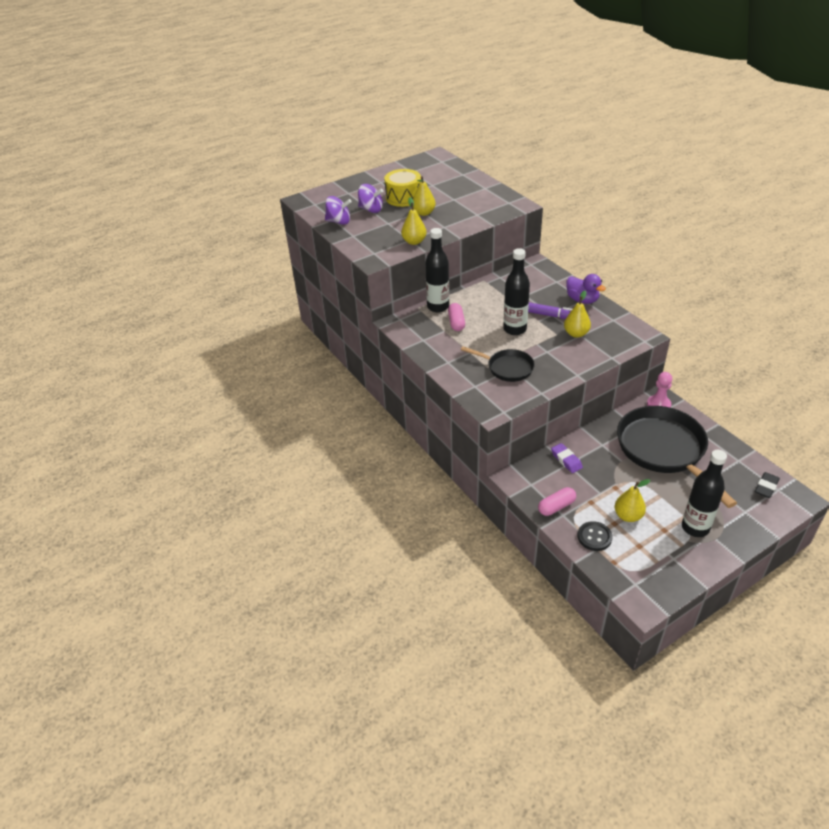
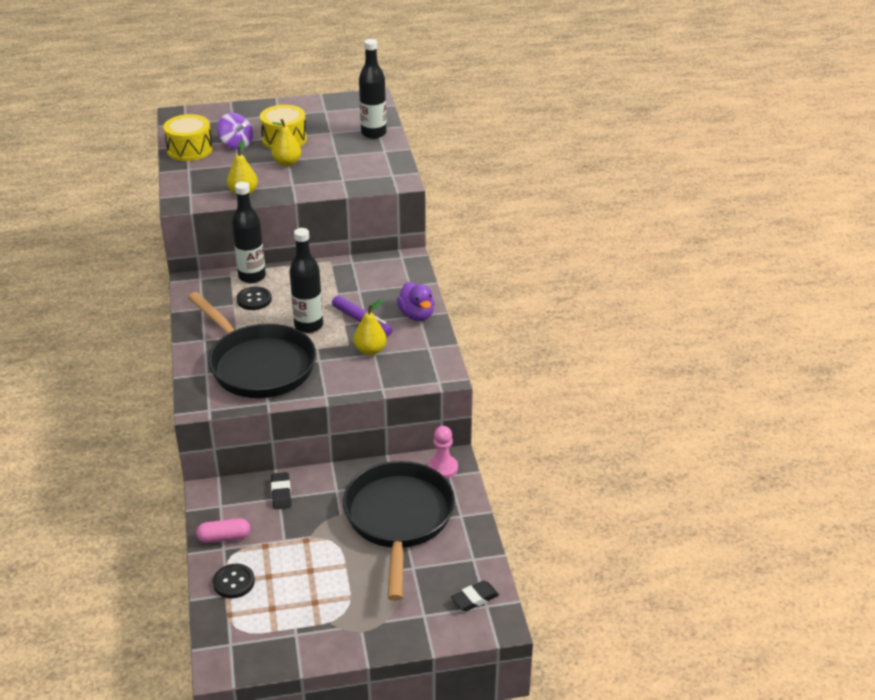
camera: 20 degrees right, 5 degrees down
(339, 222) = (190, 149): purple spinning top -> yellow drum
(456, 322) = (254, 300): pink capsule -> black button
(507, 368) = (258, 365): black pan -> black pan, size x1.90
(566, 460) = (281, 493): purple eraser -> black eraser
(628, 516) = (290, 574): yellow pear -> none
(695, 527) = (350, 612): black bottle -> black bottle (373, 133)

